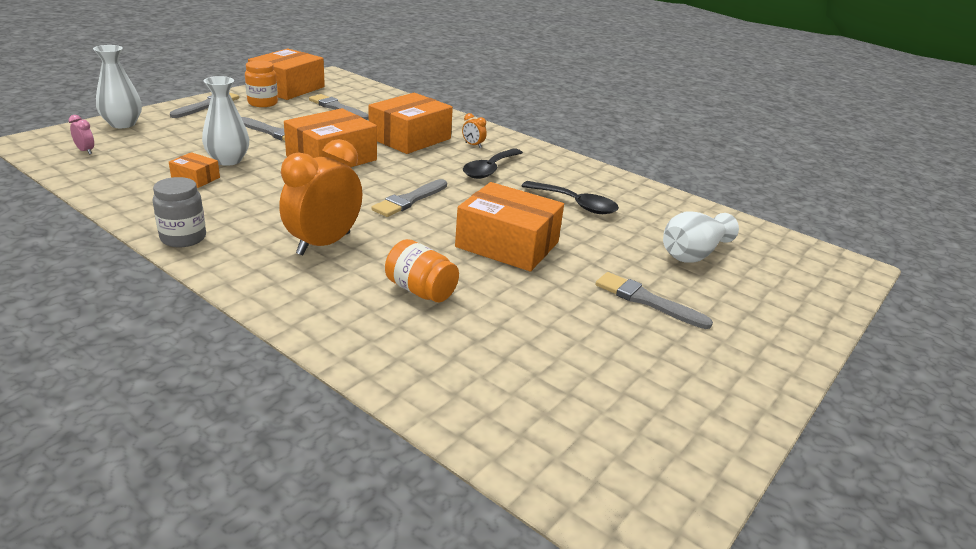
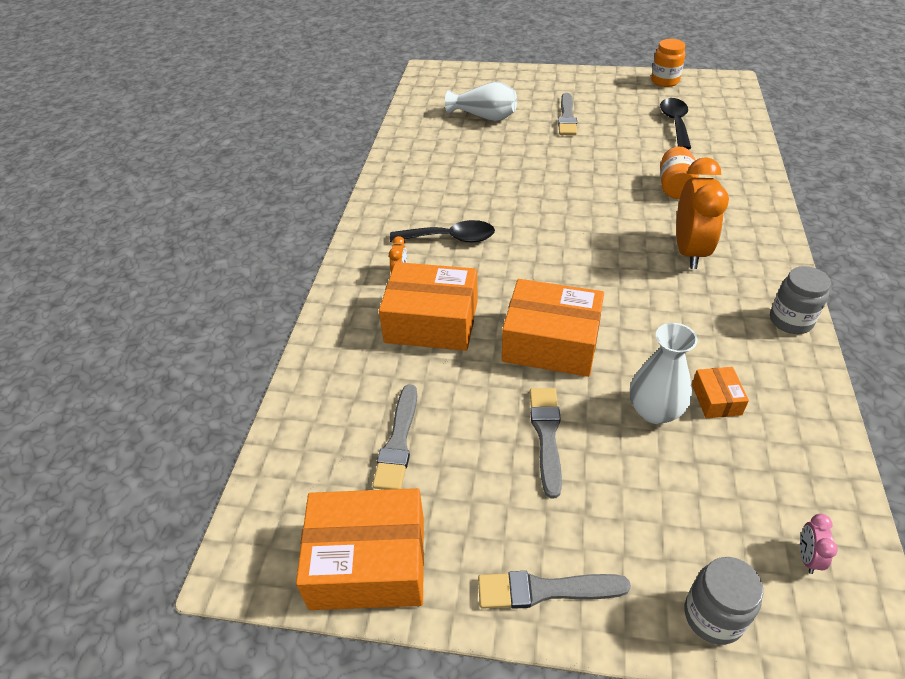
camera: 115 degrees left, 15 degrees up
(122, 124) = (713, 616): white vase -> grey jar
(262, 103) = (464, 534): orange jar -> orange jar (665, 81)
(324, 244) = (689, 251): orange clock -> orange clock turned 90 degrees counterclockwise
(409, 200) = (569, 250): grey brush -> none
(507, 244) = (572, 180): orange box -> none
(575, 204) = (466, 176): black spoon -> black spoon (675, 123)

